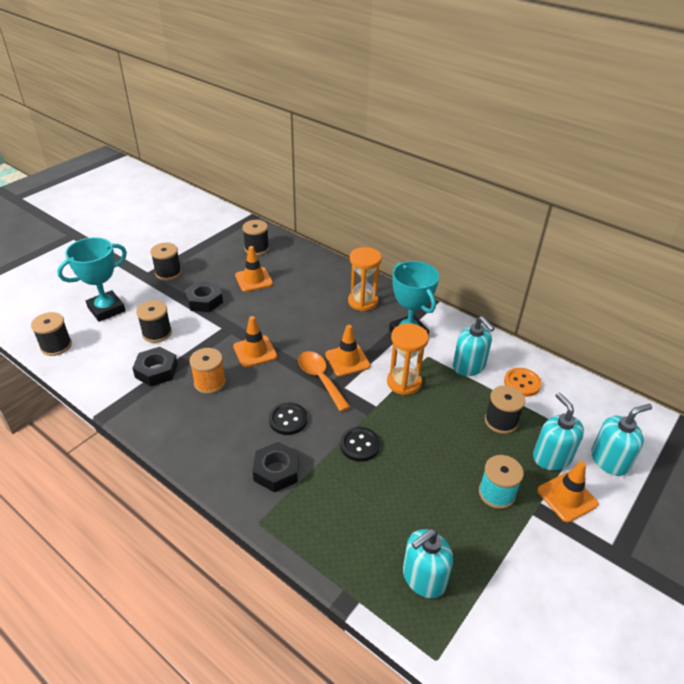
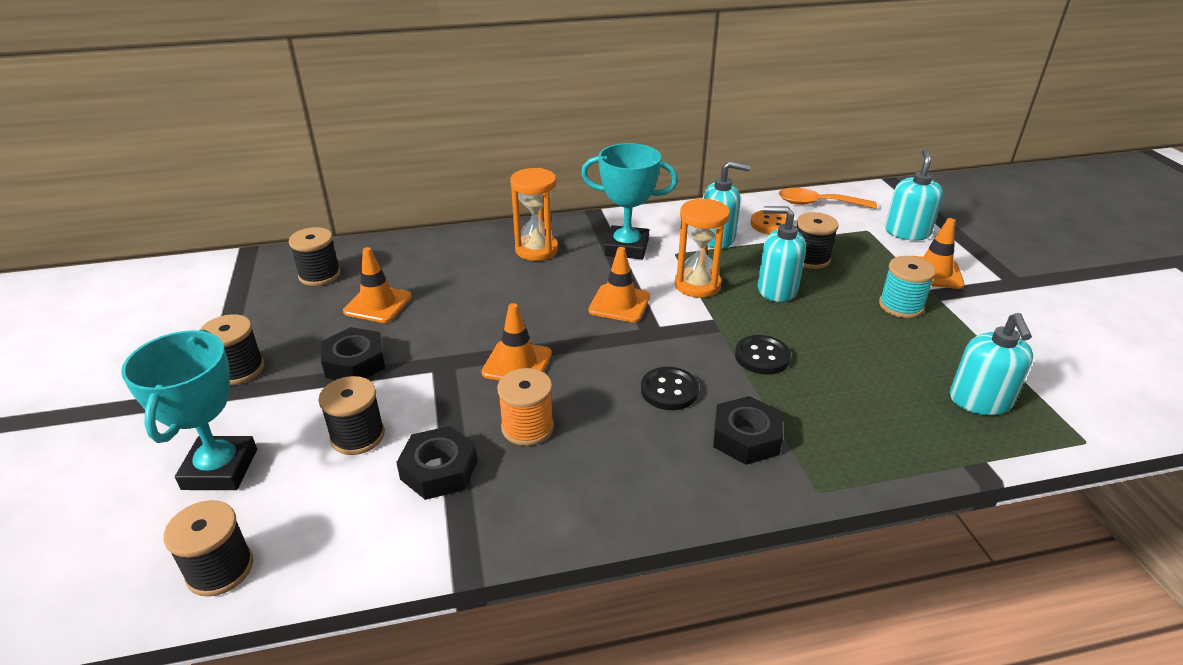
camera: 50 degrees left, 5 degrees down
(320, 378) = (627, 336): orange spoon -> orange spoon (818, 204)
(551, 457) = (879, 256): turquoise soap dispenser -> turquoise soap dispenser (776, 289)

